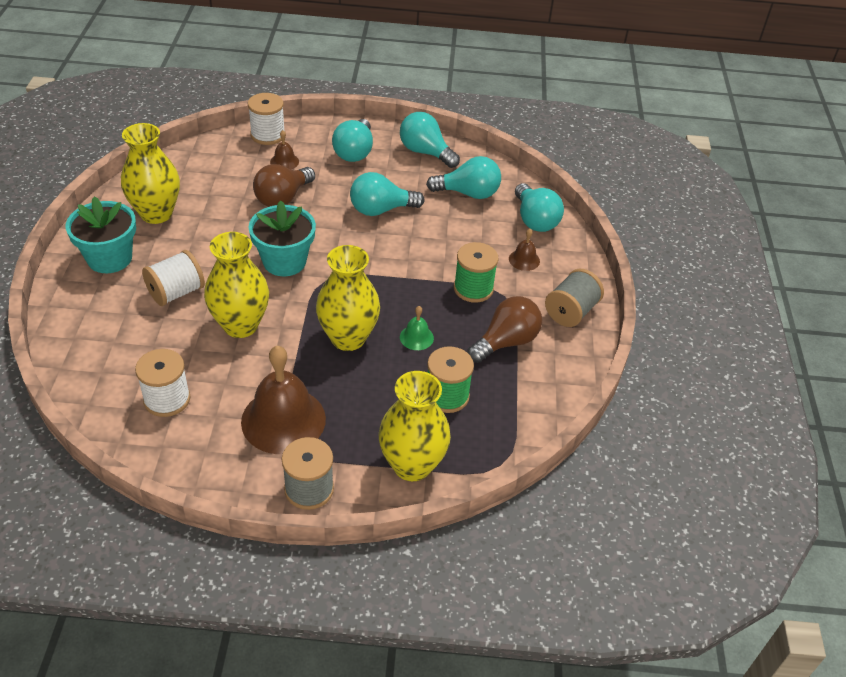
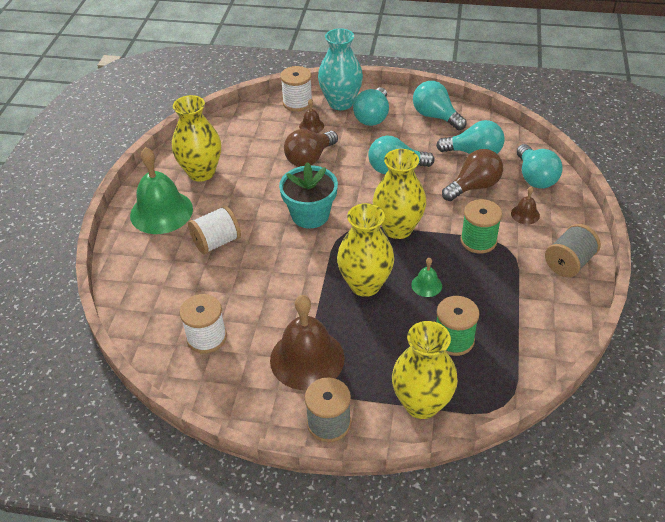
camera: 10 degrees right, 0 degrees up
(109, 258) = (161, 212): turquoise flower pot -> green bell
(240, 325) = (271, 272): yellow vase -> yellow vase (398, 228)
(318, 136) = (340, 103): none -> turquoise vase
(506, 342) = (508, 290): brown light bulb -> brown light bulb (474, 187)

